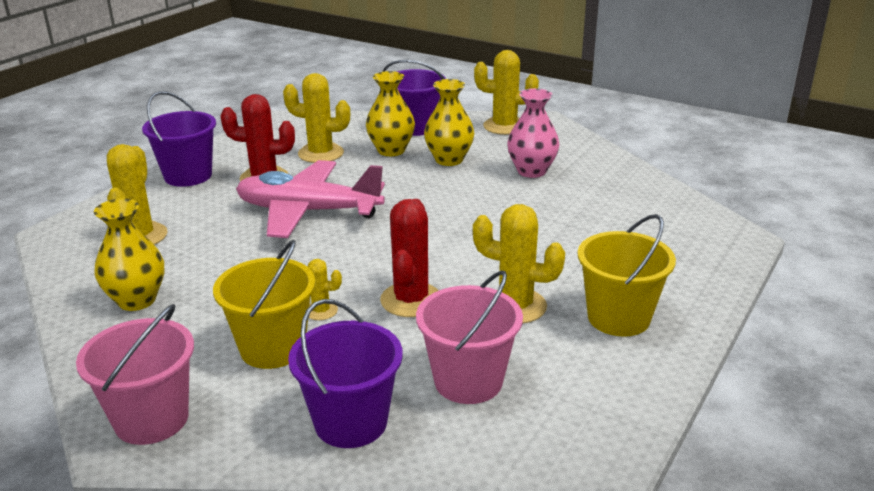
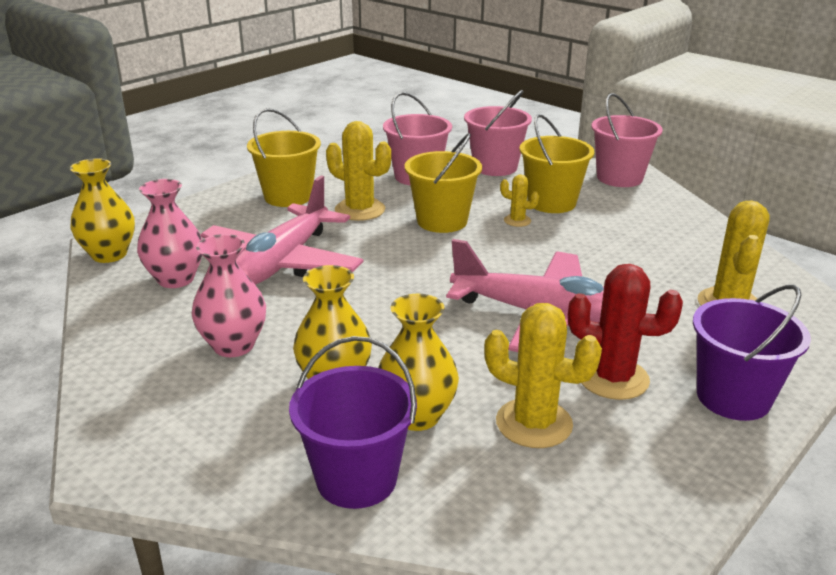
camera: 170 degrees left, 0 degrees up
(137, 300) = (681, 242): yellow vase -> yellow vase (109, 254)
(351, 422) = (495, 167): purple bucket -> pink bucket
(411, 300) = (442, 221): red cactus -> yellow bucket
(504, 126) = (194, 457): yellow cactus -> none
(550, 233) = (283, 262): none -> pink plane
(628, 209) = (176, 279): none -> pink vase

